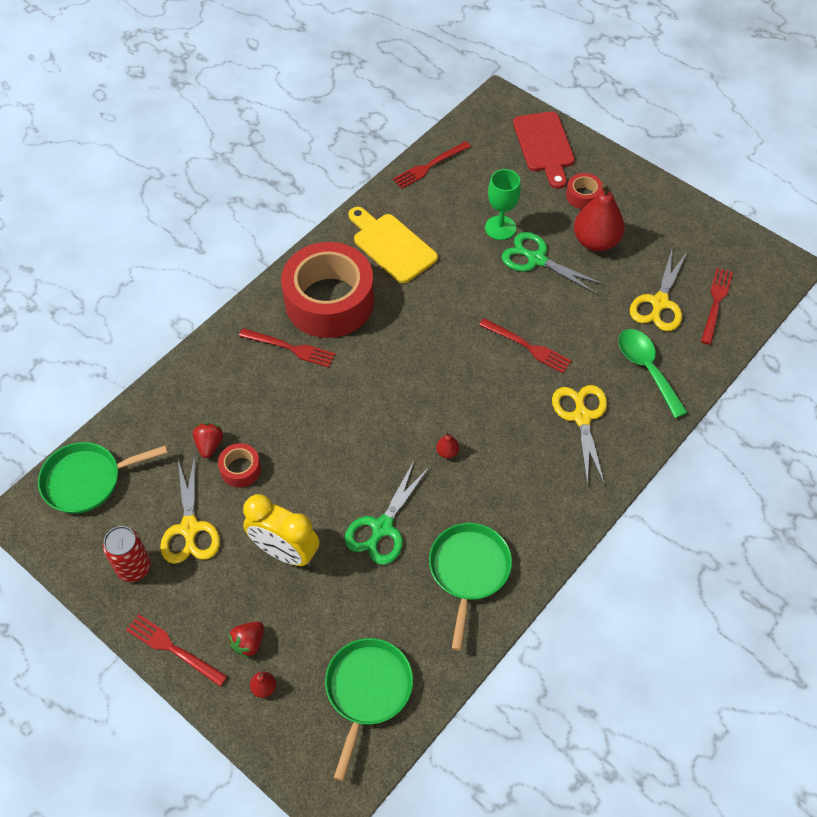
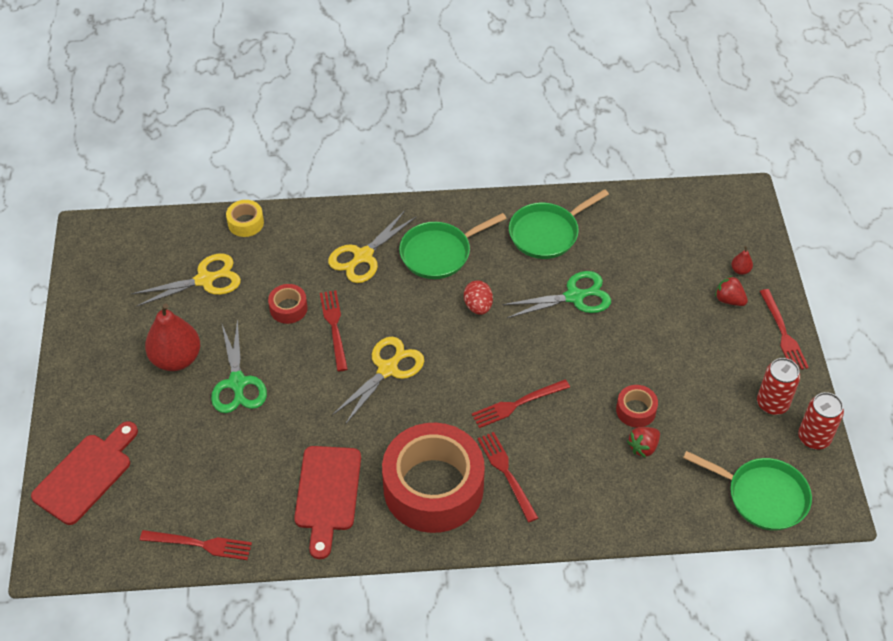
camera: 135 degrees left, 5 degrees down
(77, 564) = (814, 438): none -> red can
(190, 528) = (709, 399): yellow scissors -> yellow scissors (387, 369)
(248, 643) = (729, 300): red strawberry -> red strawberry turned 135 degrees counterclockwise
(285, 552) = (655, 332): yellow clock -> none
(367, 691) = (677, 223): green pan -> green pan (439, 253)
(391, 245) = (327, 494): yellow cutting board -> red cutting board
(447, 452) = (478, 306): red pear -> red egg
(500, 228) = (226, 432): green goblet -> none
(583, 196) = (128, 402): red tape -> red tape (288, 308)
(646, 369) = (279, 249): green spoon -> none
(699, 367) = (245, 223): none -> yellow tape
(716, 303) = (170, 249): red fork -> red fork (517, 404)

